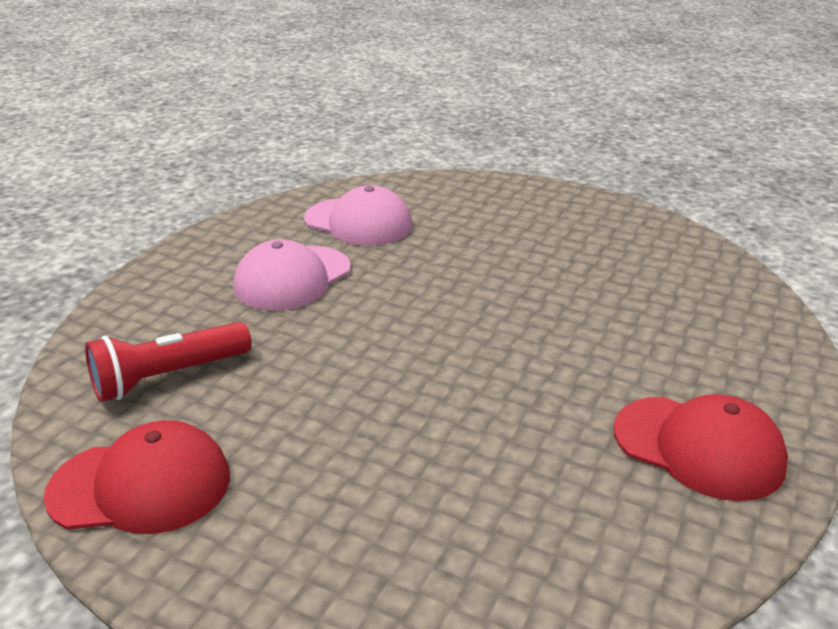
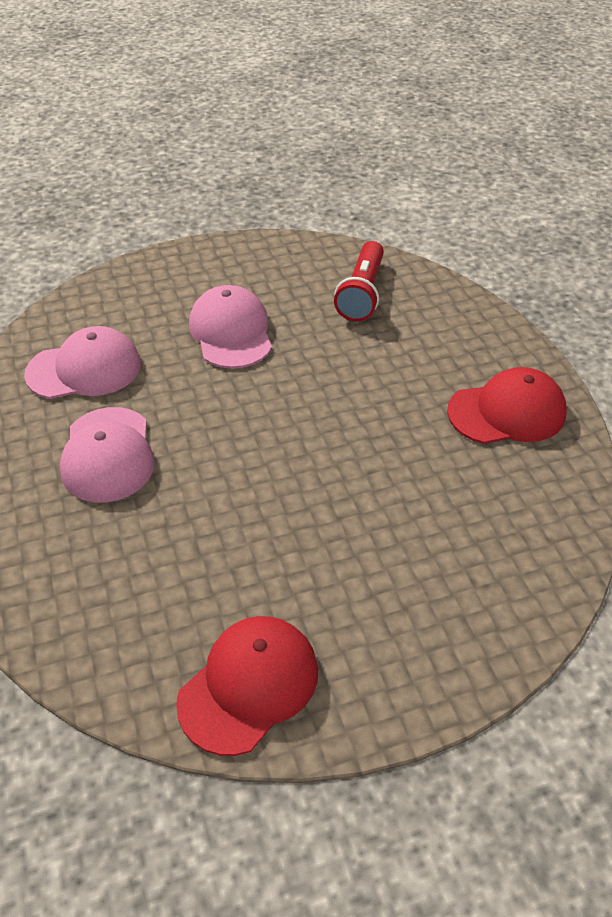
camera: 45 degrees left, 15 degrees up
(168, 377) = (141, 601): red flashlight -> red flashlight (362, 293)
(505, 251) = (231, 332): none -> pink cap

